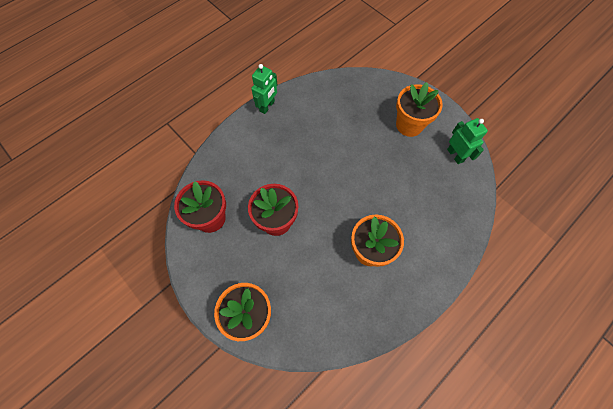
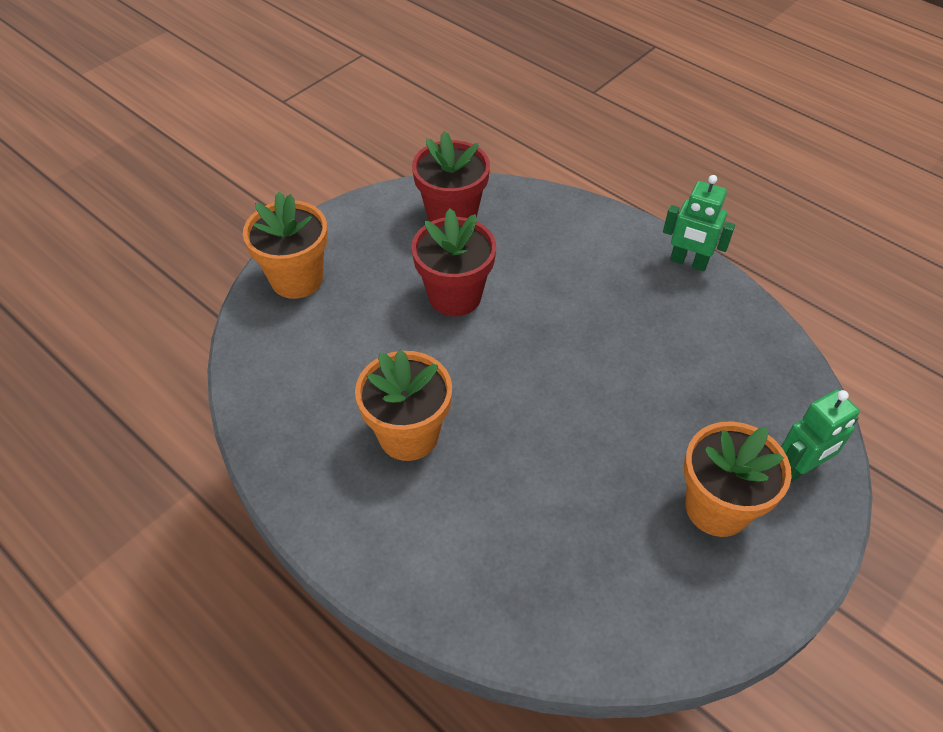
camera: 85 degrees right, 15 degrees down
(455, 155) = (658, 606): green robot -> green robot (798, 469)

